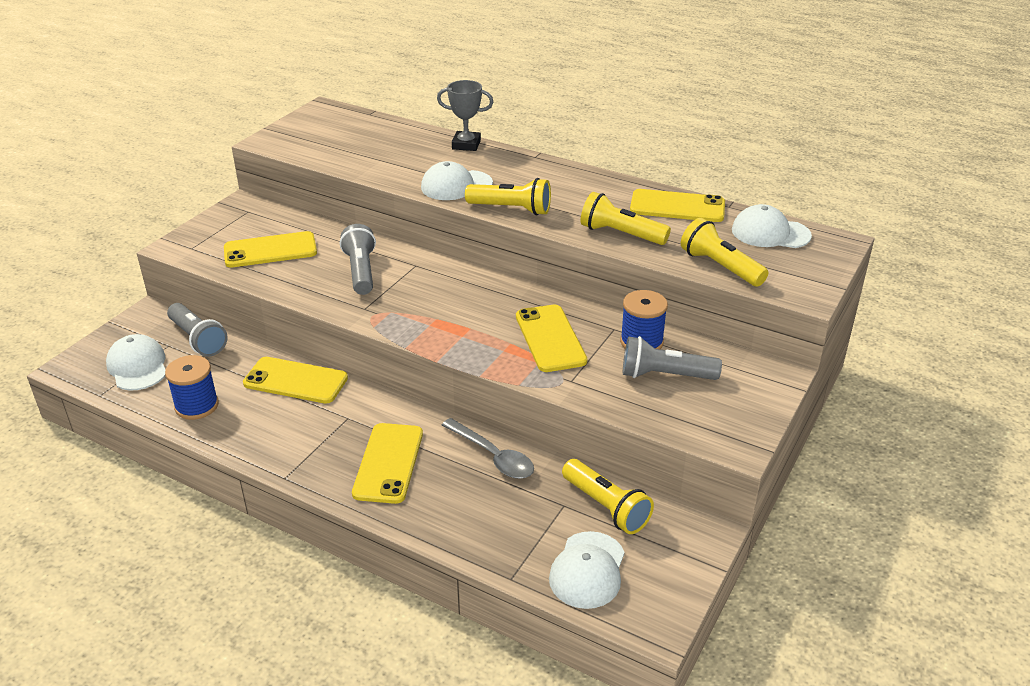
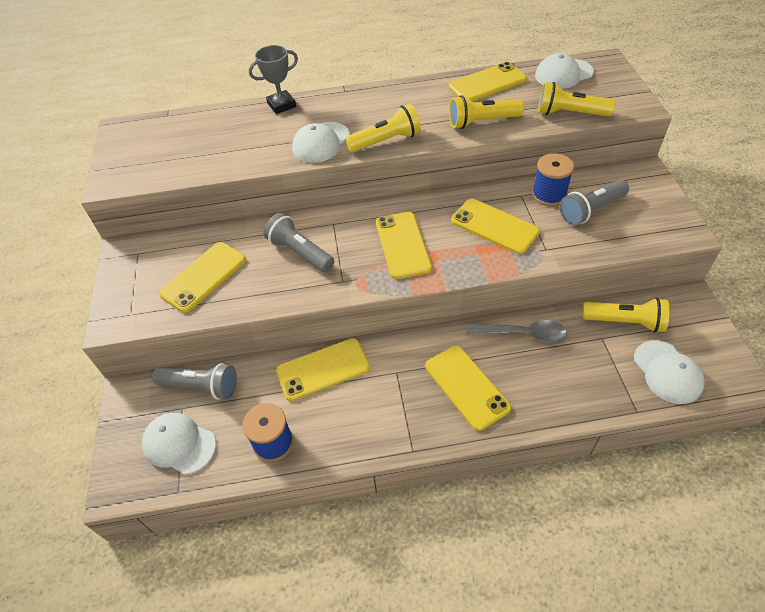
camera: 35 degrees left, 15 degrees up
(449, 309) = (402, 245): none -> yellow phone

